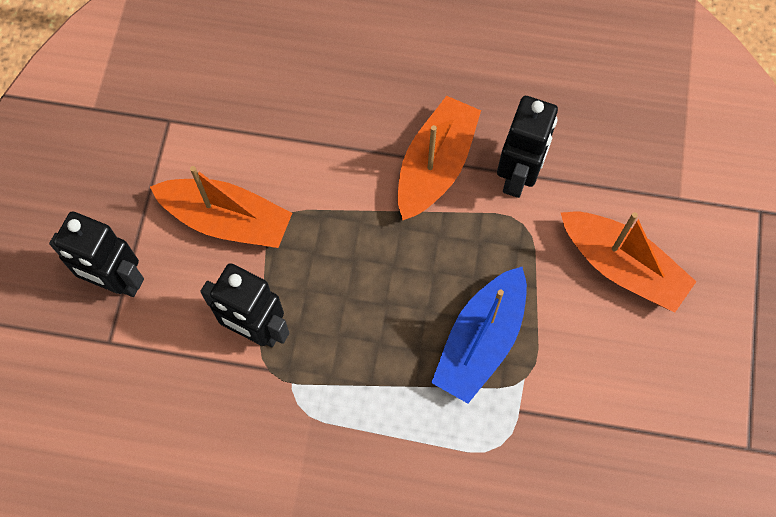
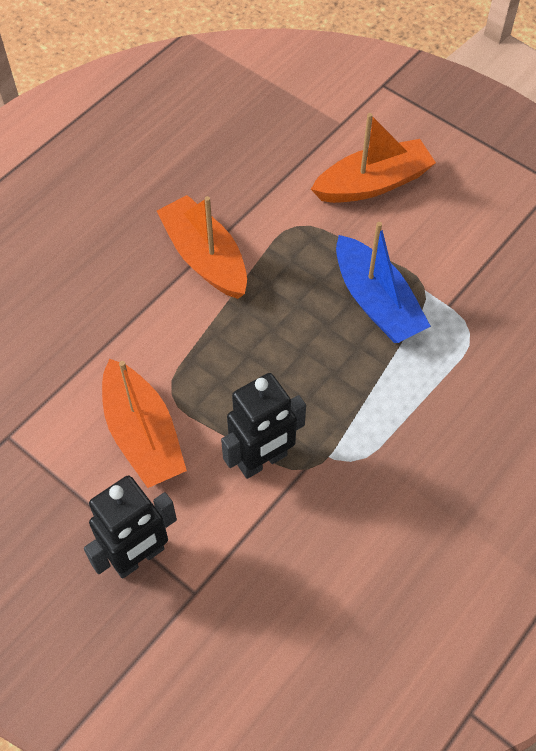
camera: 60 degrees left, 10 degrees down
(227, 220) = (143, 435): orange boat -> orange boat turned 105 degrees clockwise
(518, 176) = (254, 208): black robot -> none

